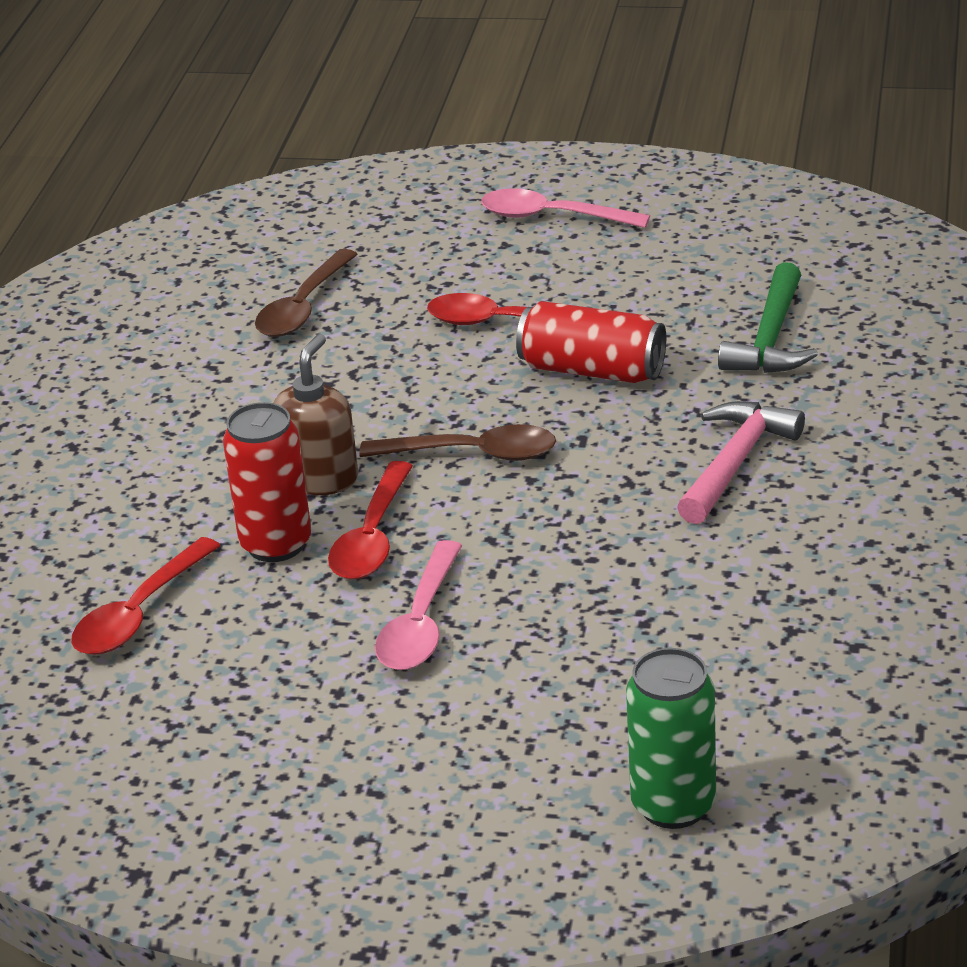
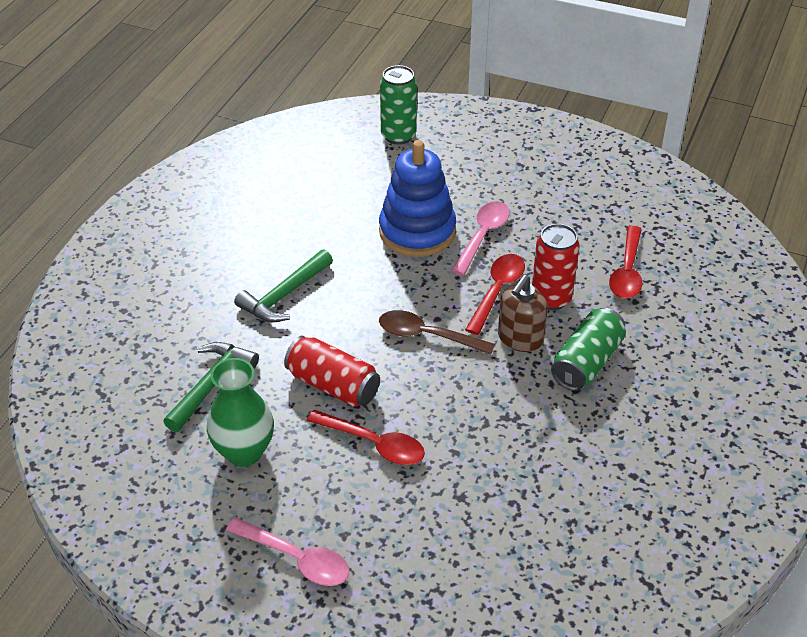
camera: 170 degrees left, 10 degrees up
(139, 613) = (627, 272): red spoon -> red spoon turned 150 degrees clockwise
(209, 467) = (586, 362): none -> green can
(303, 307) = (510, 499): brown spoon -> none
(549, 607) = (417, 231): none -> blue stacking toy
(675, 285) = (244, 452): none -> green vase
(736, 463) = (284, 295): pink hammer -> green hammer

